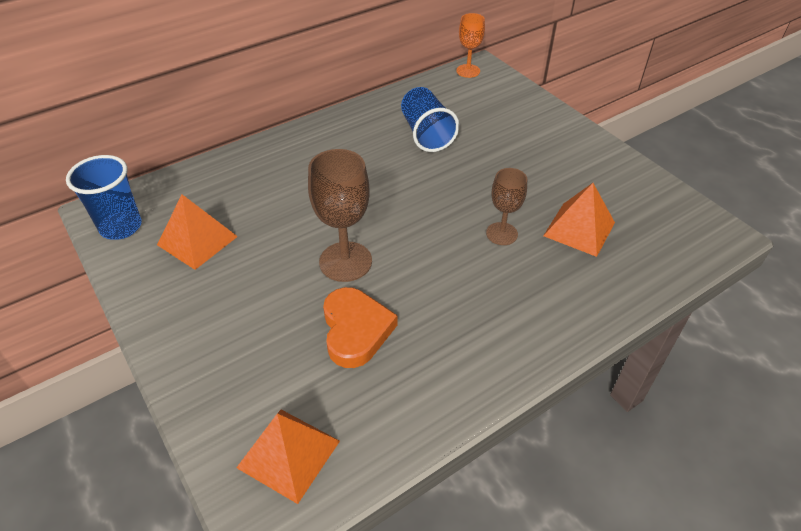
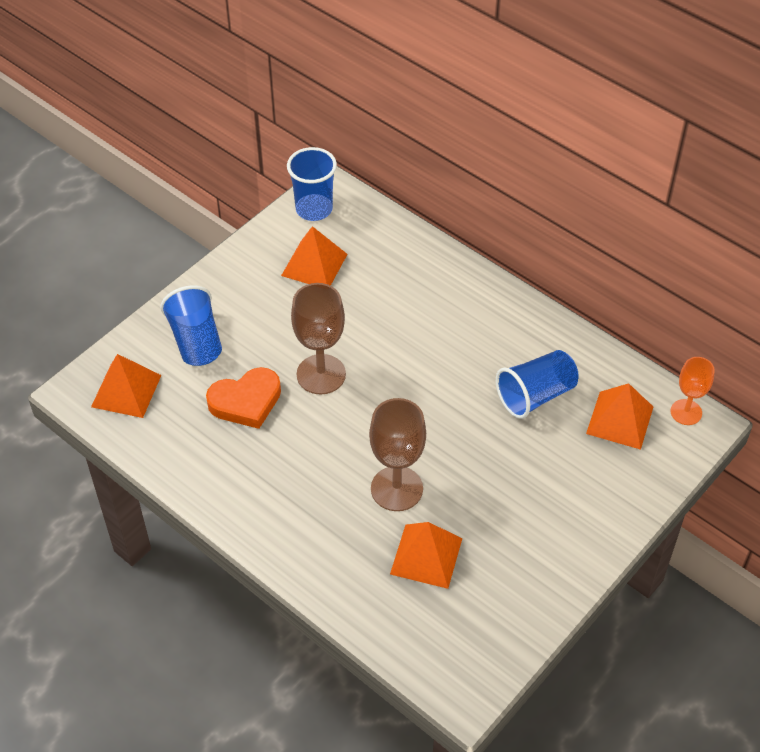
camera: 75 degrees right, 5 degrees up
(245, 363) = (196, 341): none -> blue cup
(465, 100) = (620, 420): none -> orange pyramid
(502, 234) = (396, 489): brown goblet -> brown goblet, size x1.61

